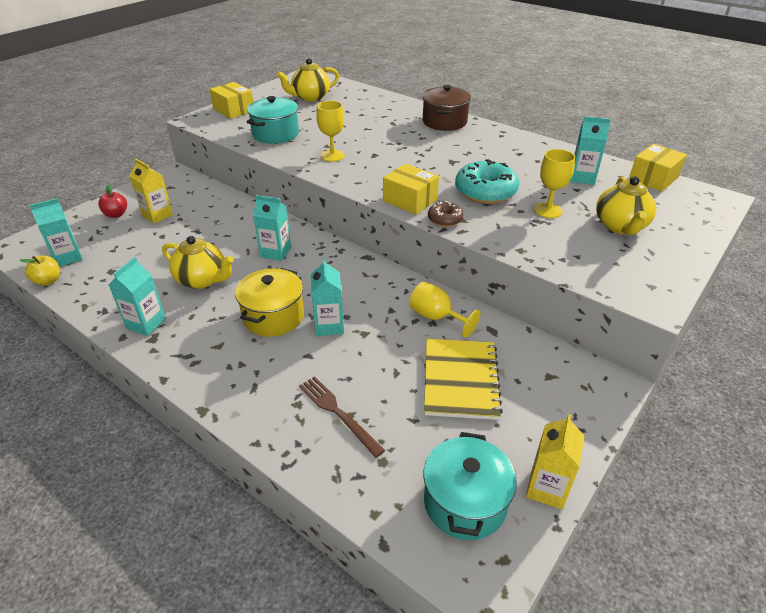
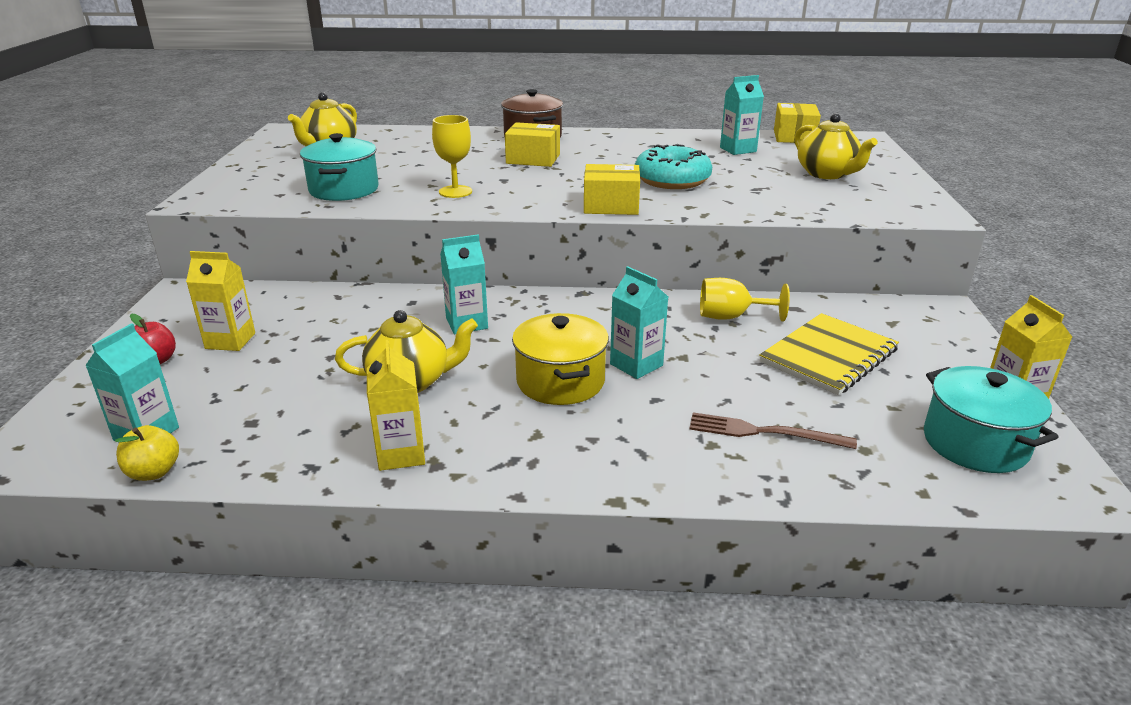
camera: 35 degrees left, 10 degrees down
(146, 323) = (401, 454): turquoise carton -> yellow carton
(234, 110) = (238, 181): yellow box -> yellow box (533, 159)
(445, 219) = (672, 210): brown donut -> none
(460, 379) = (828, 356): yellow notebook -> yellow notebook turned 75 degrees clockwise
(548, 210) = (751, 179): yellow goblet -> none

